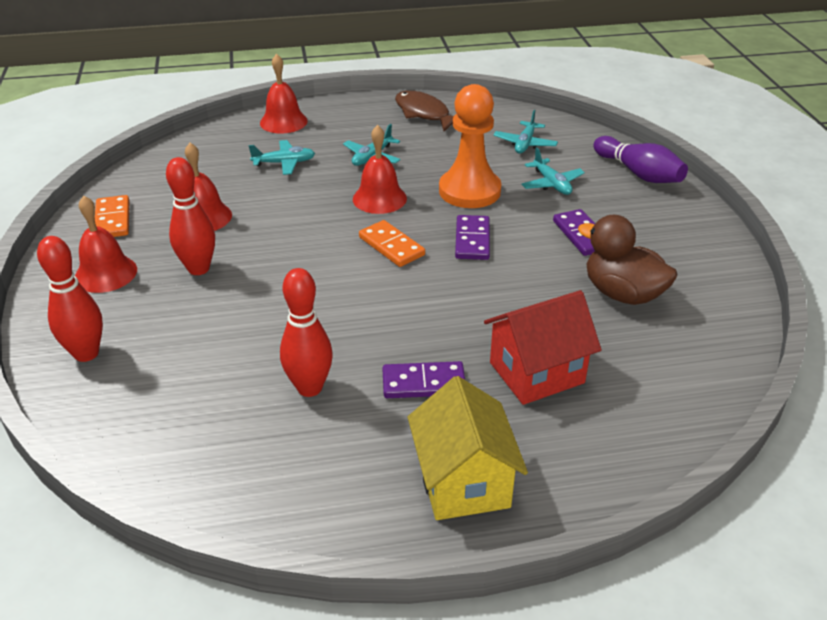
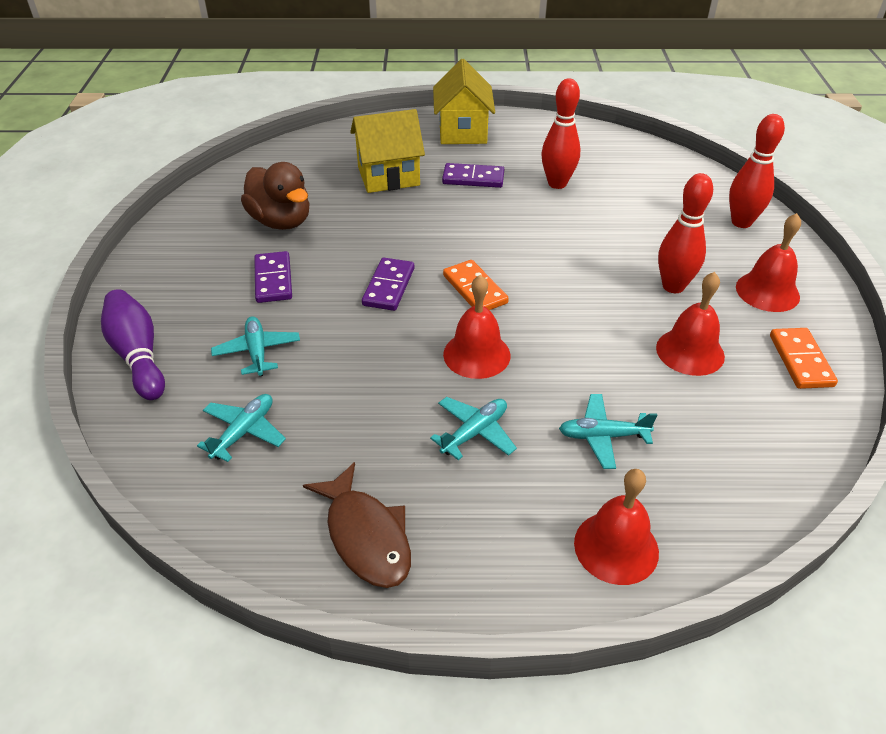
camera: 170 degrees left, 5 degrees up
(469, 191) = (363, 353): orange pawn -> none
(536, 373) = (388, 176): red house -> yellow house

